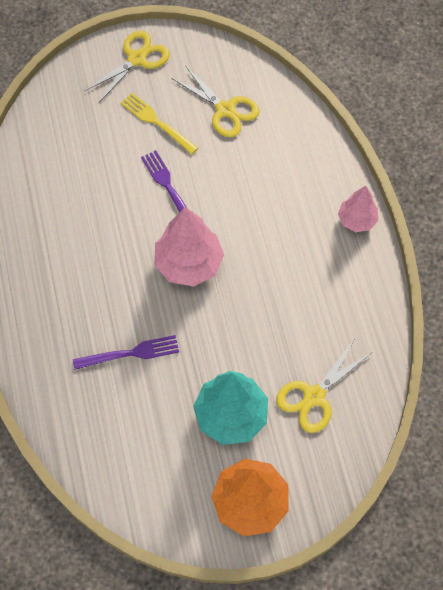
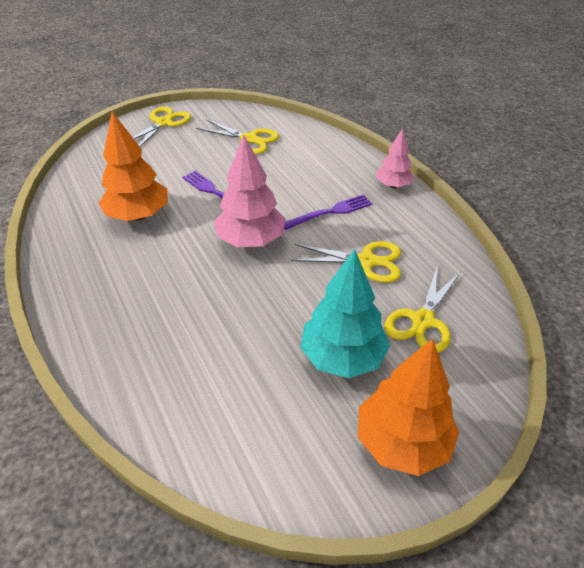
camera: 15 degrees left, 20 degrees down
(88, 204) = (138, 215): none -> orange tree
(131, 353) = (212, 323): purple fork -> purple fork (331, 212)
(156, 122) = (190, 155): yellow fork -> none
(290, 317) = (366, 261): none -> yellow scissors

